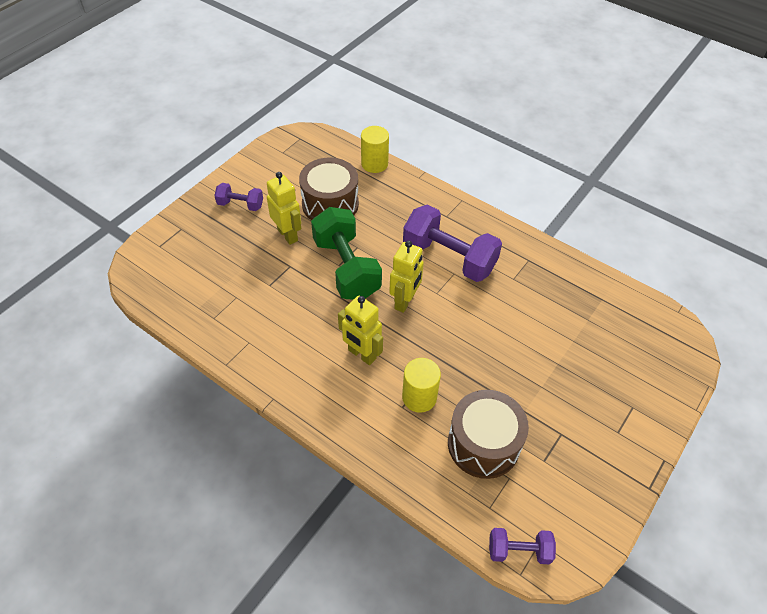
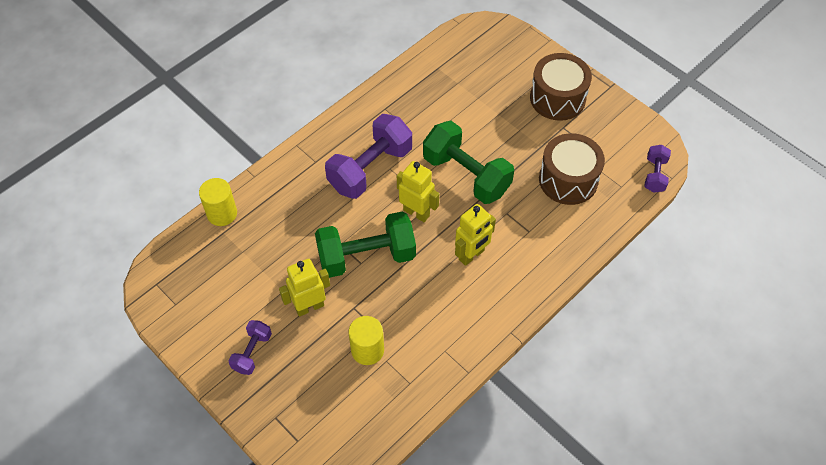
camera: 80 degrees left, 5 degrees up
(330, 204) = (273, 262): brown drum -> brown drum (557, 98)
(419, 397) = (521, 217): yellow cylinder -> yellow cylinder (367, 350)
(463, 340) = (466, 175): none -> green dumbbell

